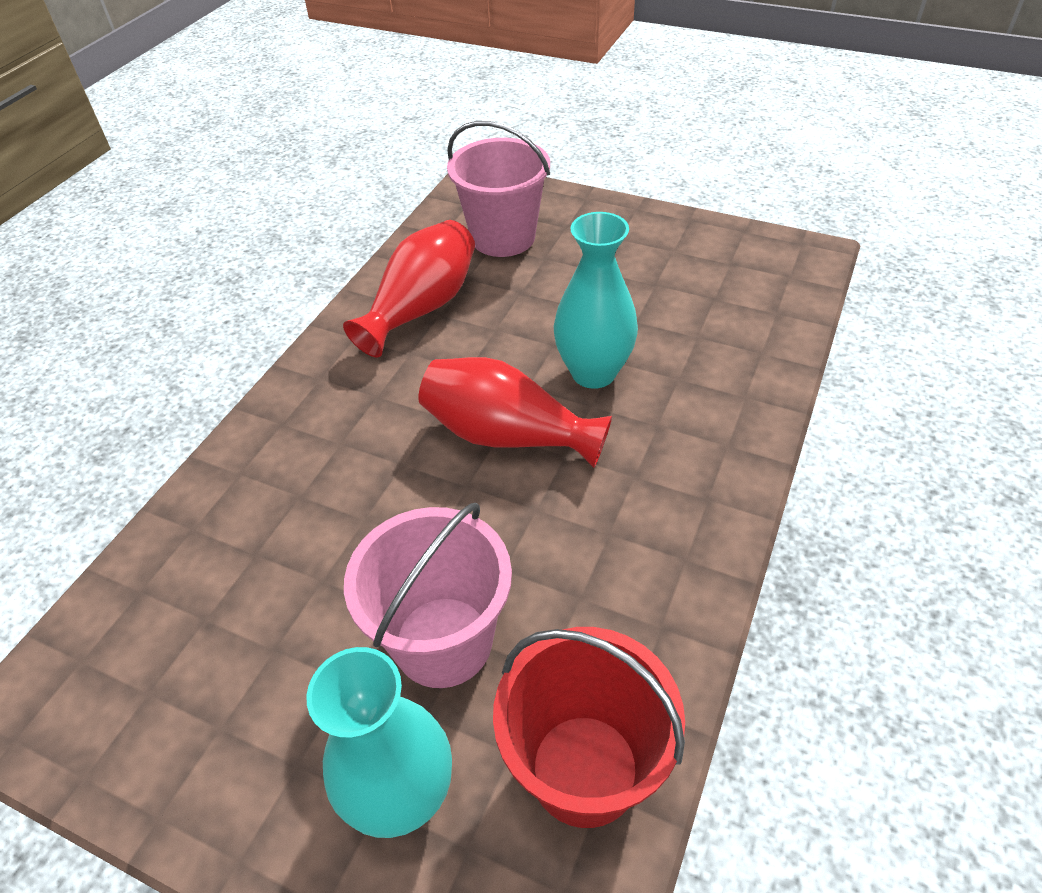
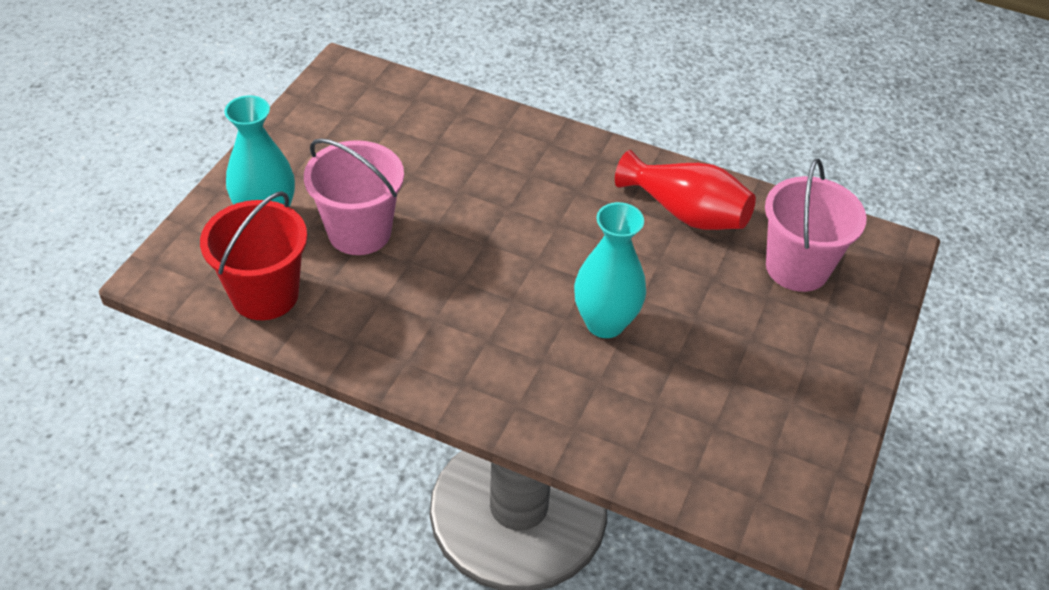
camera: 85 degrees right, 0 degrees up
(507, 435) = (533, 266): red vase -> none

